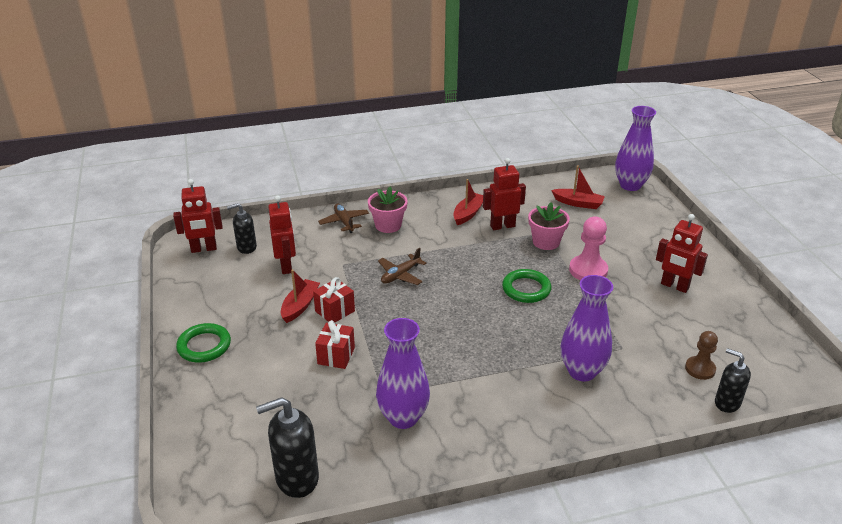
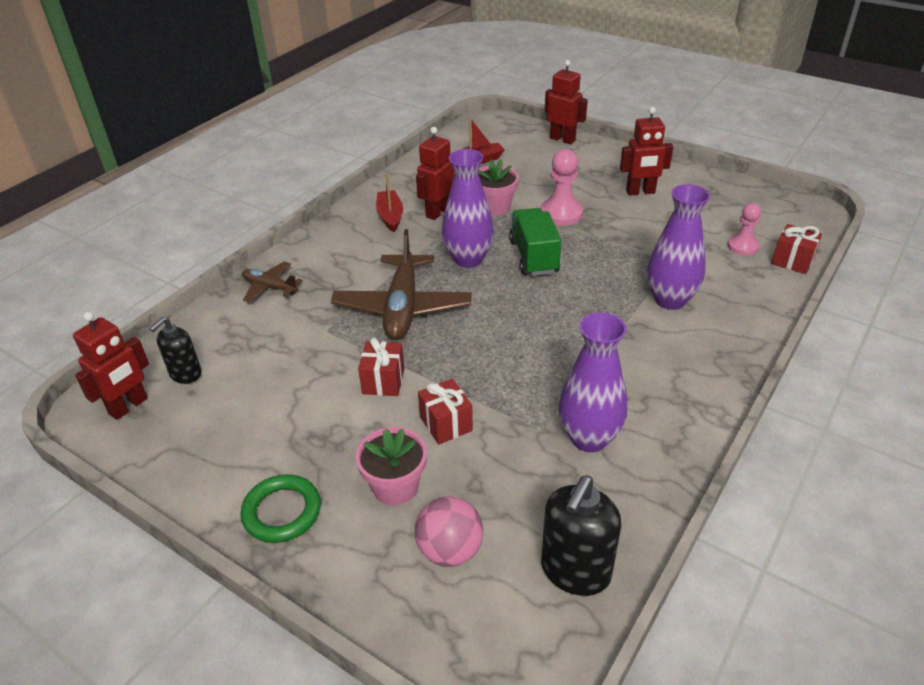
camera: 40 degrees left, 5 degrees up
(252, 421) = (450, 550): none -> pink ball
(286, 266) = (264, 367): red robot -> red robot (562, 139)
(300, 306) = (337, 398): red boat -> none
(388, 225) = (323, 267): pink flower pot -> pink flower pot (395, 487)
(400, 275) = (402, 307): brown plane -> brown plane, size x1.93
(526, 289) = (533, 256): green ring -> green truck
(630, 185) = (498, 127): purple vase -> purple vase (468, 259)
(700, 369) = (742, 246): brown pawn -> pink pawn
(727, 403) = (792, 261): black soap dispenser -> red gift

